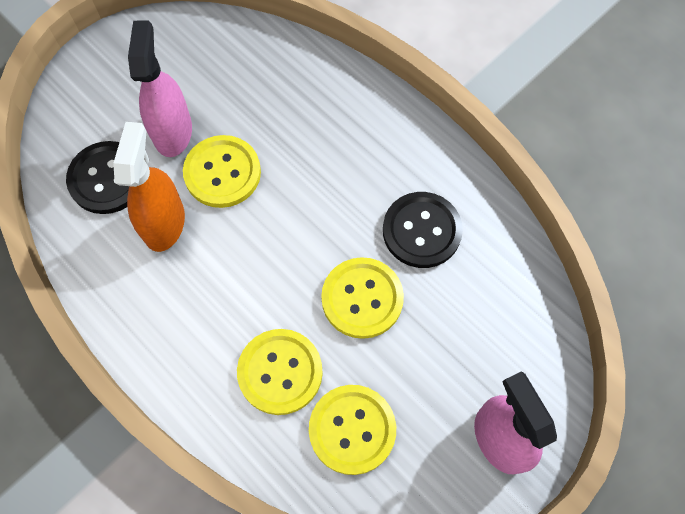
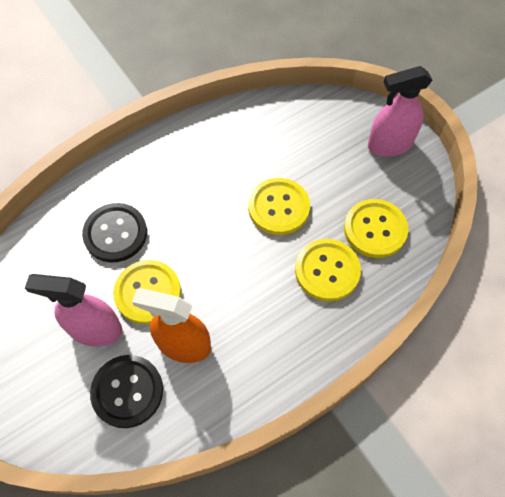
camera: 80 degrees left, 5 degrees down
(421, 231) = (233, 161): black button -> black button (115, 233)

